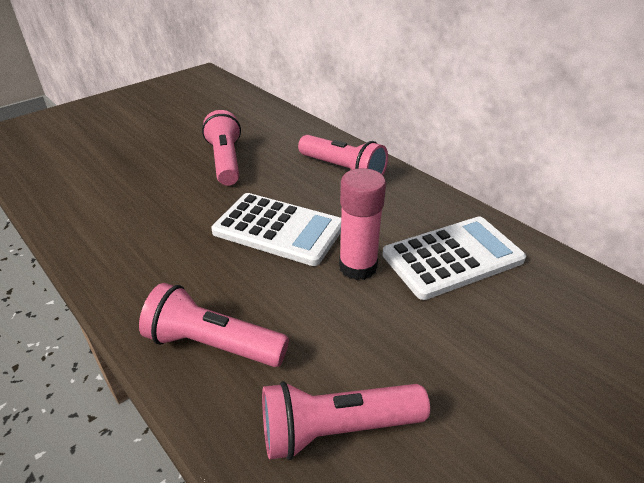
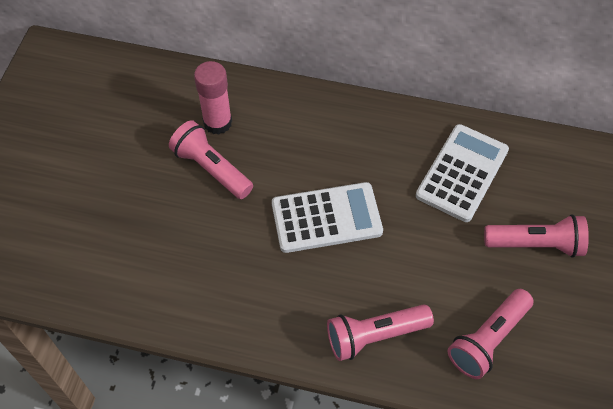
camera: 35 degrees left, 20 degrees up
(343, 170) = (318, 124): pink flashlight -> pink flashlight (536, 244)
(358, 267) = (409, 219): pink glue stick -> pink glue stick (217, 122)

